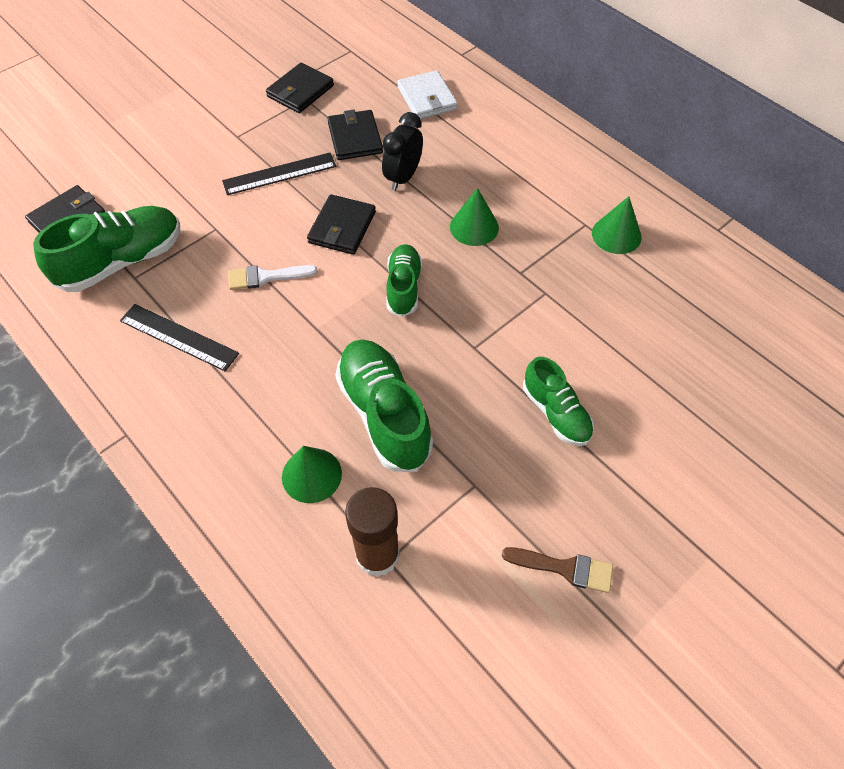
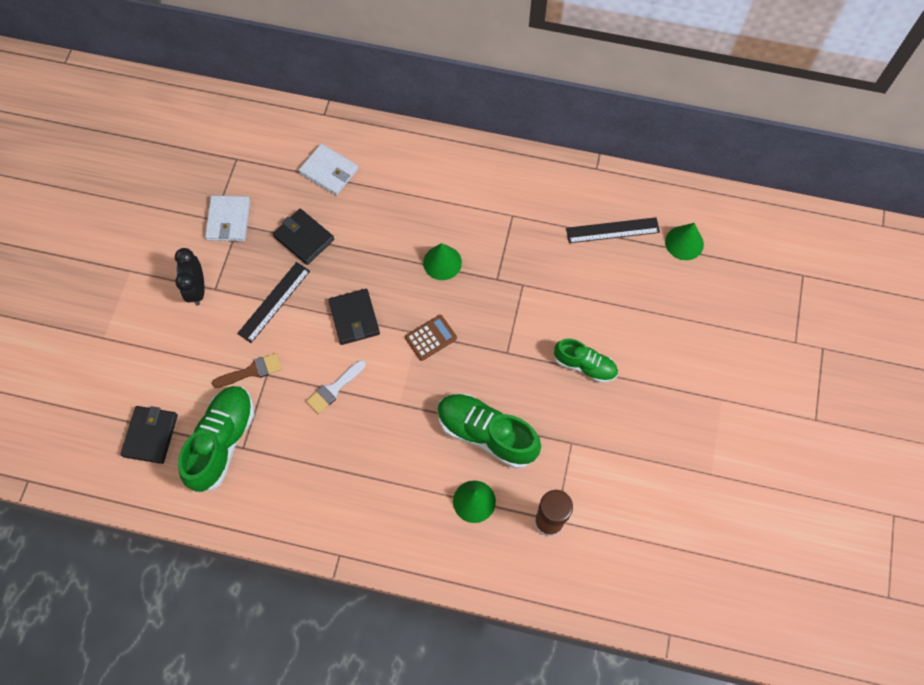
camera: 35 degrees left, 10 degrees up
(178, 337) = (313, 469): black ruler -> black ruler (612, 230)
(300, 91) = (228, 220): black wallet -> white wallet
(403, 177) = (364, 251): black clock -> black clock (197, 289)
(403, 287) = (431, 338): green shoe -> brown calculator
(565, 568) = (652, 458): brown brush -> brown brush (252, 371)
(616, 235) = (537, 212): green cone -> green cone (684, 243)

